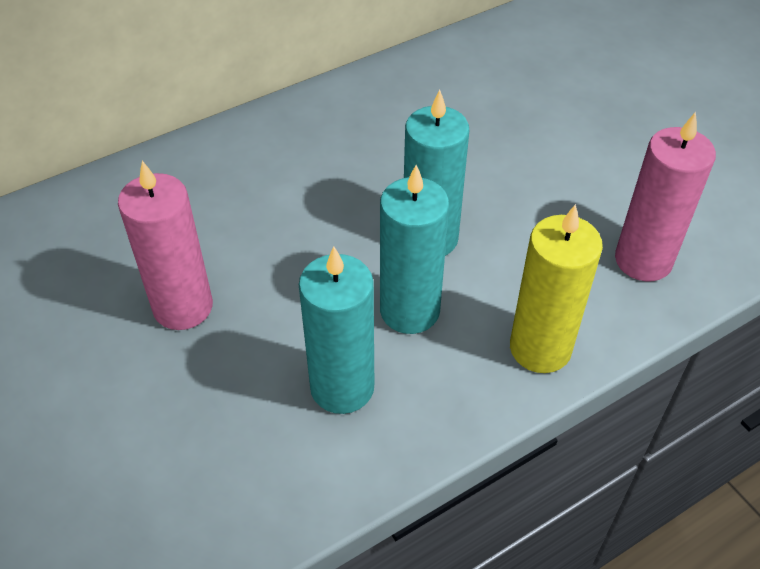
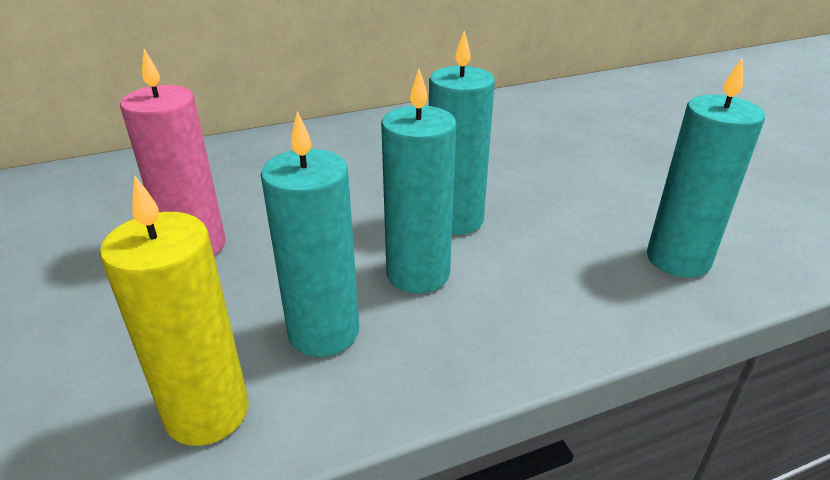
camera: 10 degrees right, 15 degrees down
(540, 348) = (553, 323): yellow candle -> yellow candle (207, 412)
(643, 260) = (678, 259): pink candle -> turquoise candle

